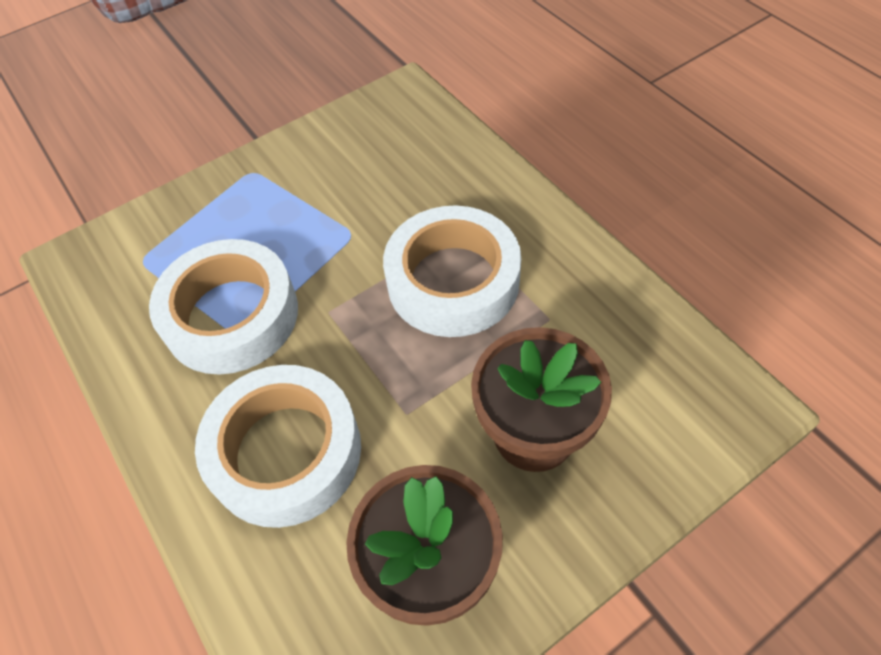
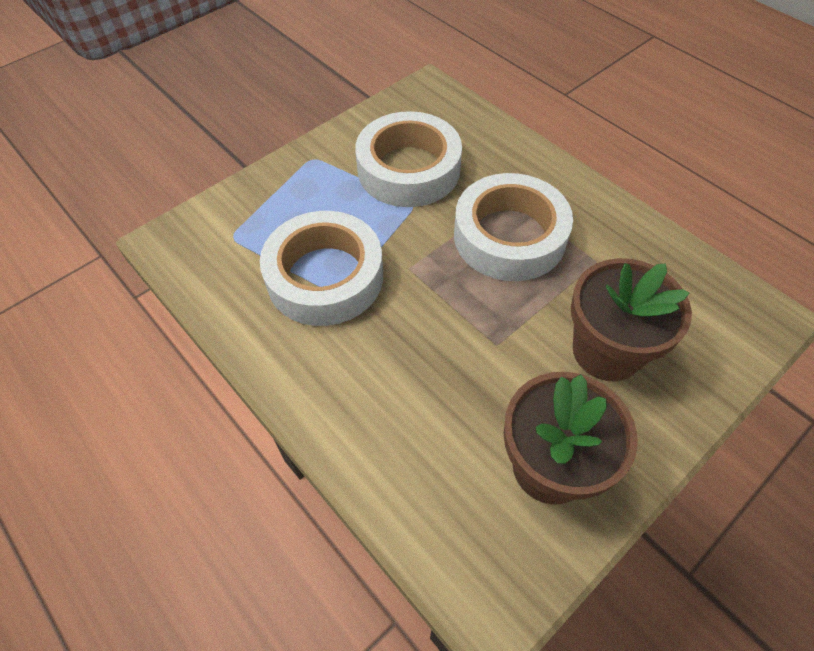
camera: 10 degrees left, 0 degrees up
(285, 452) = (401, 384): white tape -> white tape (408, 169)

